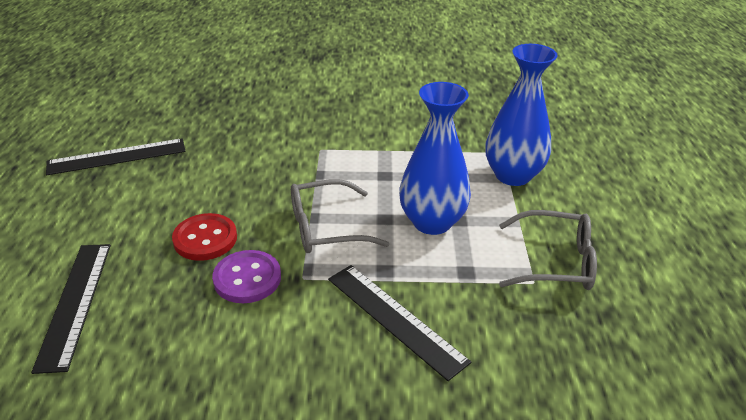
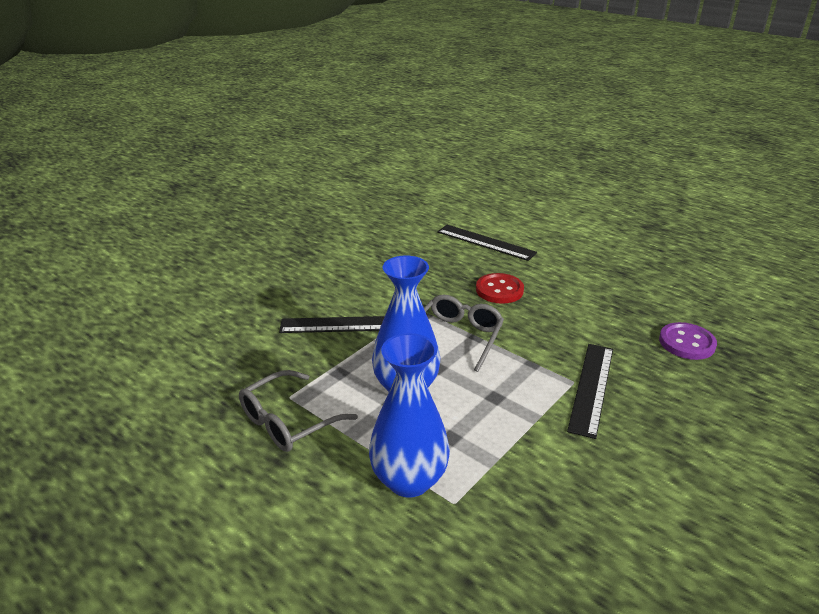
camera: 130 degrees right, 5 degrees down
(117, 156) = (644, 286): black ruler -> black ruler (592, 388)
(247, 278) = (443, 291): purple button -> purple button (686, 343)

